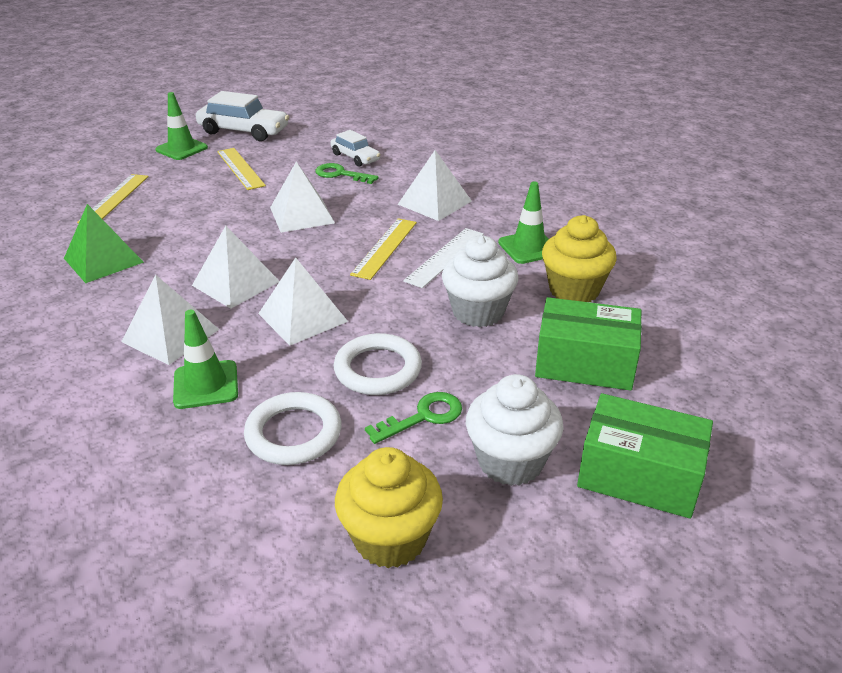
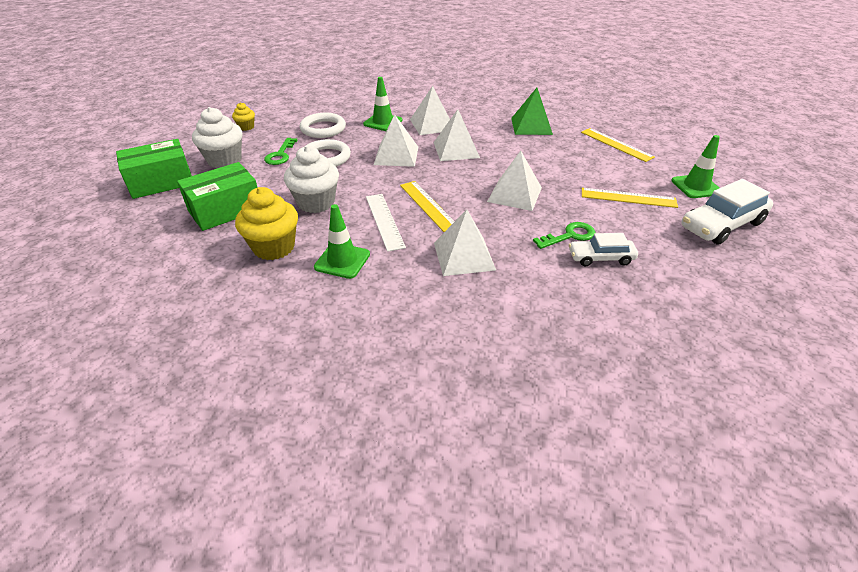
camera: 130 degrees right, 5 degrees up
(390, 539) = (246, 127): yellow cupcake -> yellow cupcake, size x0.51

